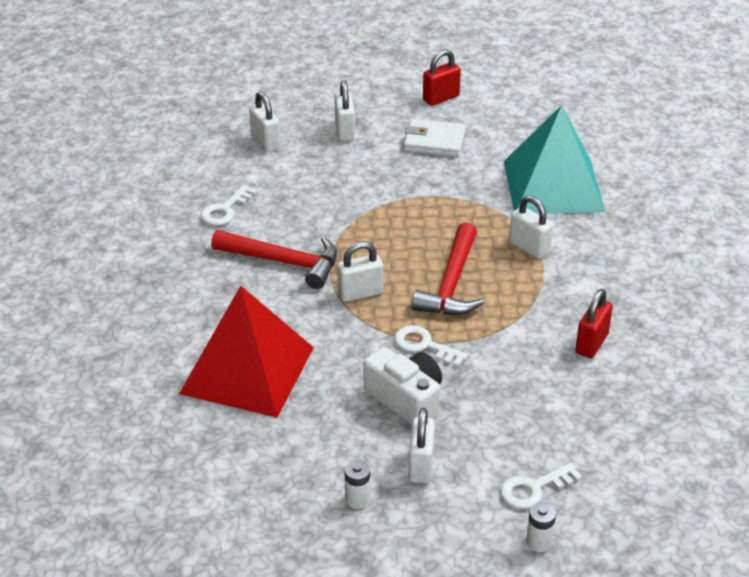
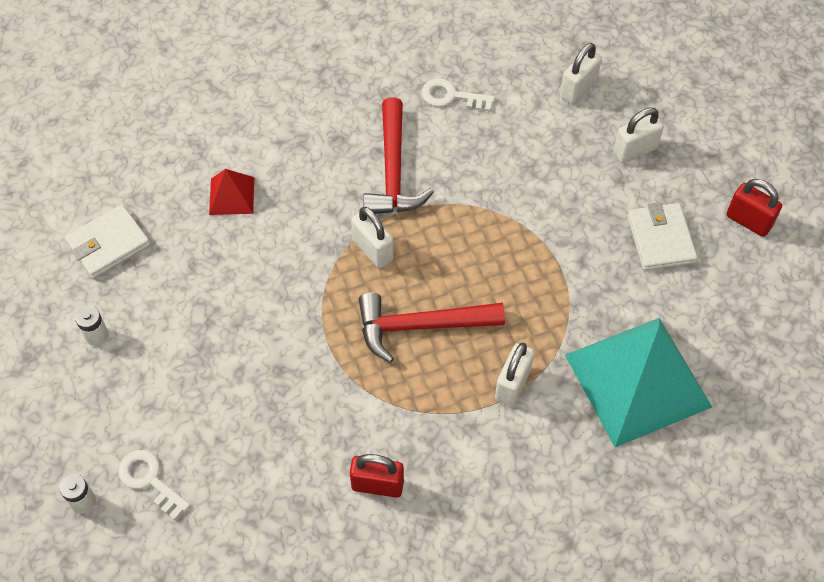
camera: 70 degrees right, 20 degrees up
(247, 370) = (232, 195): red pyramid -> red pyramid, size x0.44
(252, 470) = (108, 244): none -> white wallet
(406, 399) = (235, 336): white camera -> none
(421, 465) = (152, 374): white padlock -> none
(424, 345) = (317, 329): white key -> none

